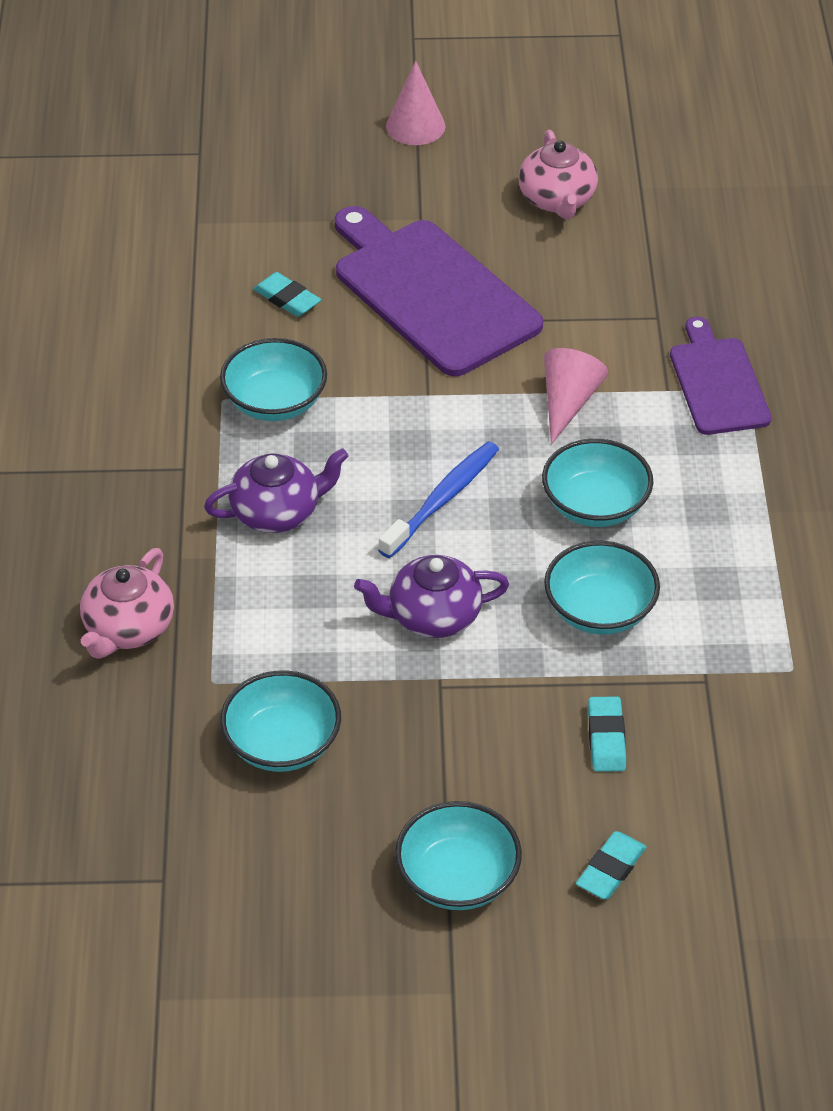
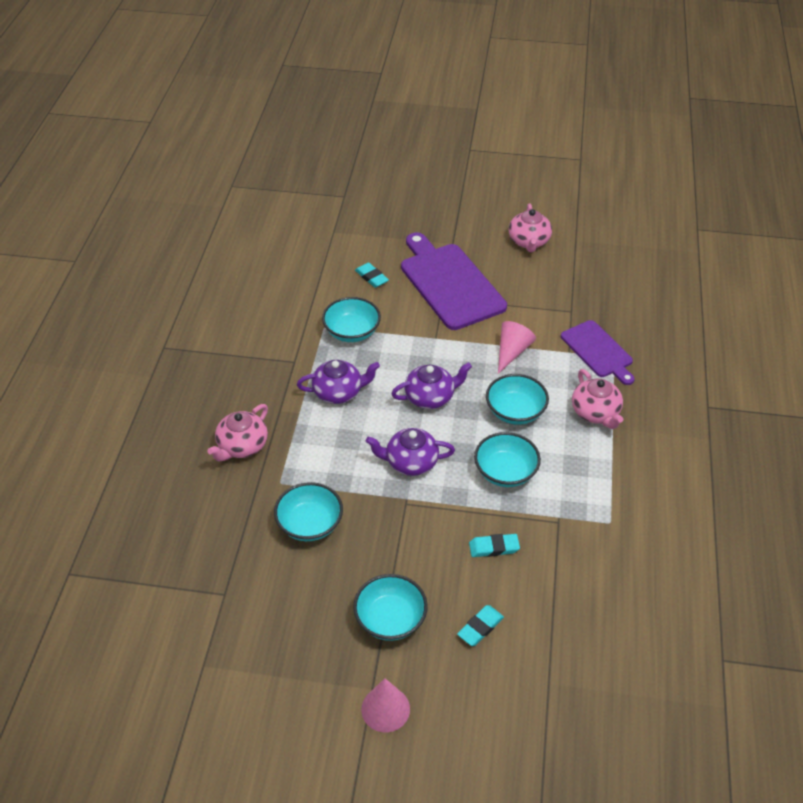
camera: 10 degrees right, 0 degrees up
(415, 126) = (461, 195): pink cone -> pink cone (385, 709)
(442, 499) = (430, 397): blue toothbrush -> purple teapot
(606, 738) = (494, 547): turquoise eraser -> turquoise eraser turned 75 degrees clockwise
(718, 382) = (598, 351): purple cutting board -> purple cutting board turned 150 degrees clockwise
(734, 489) = (595, 413): none -> pink teapot

